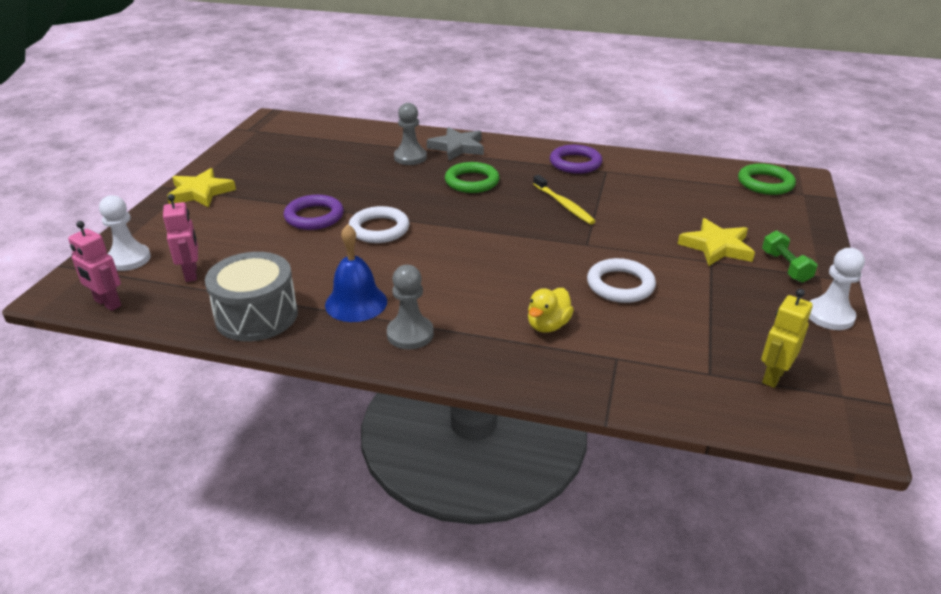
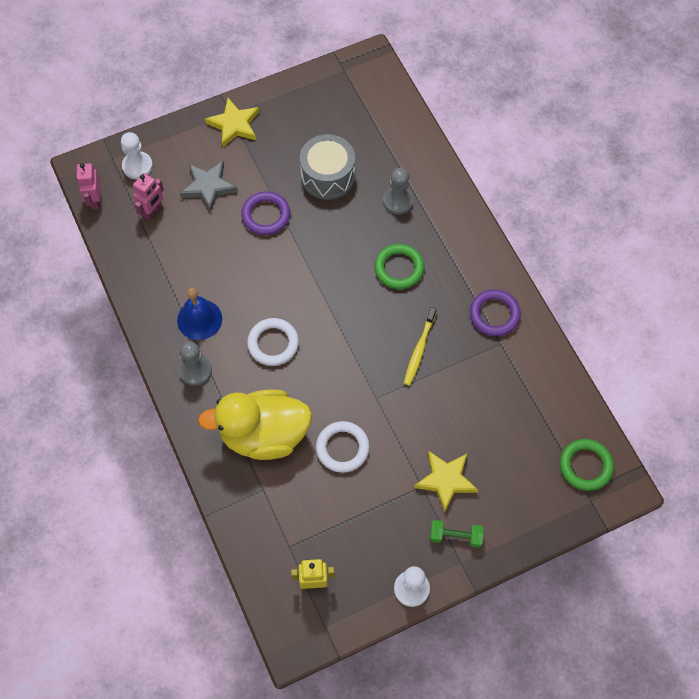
camera: 50 degrees right, 30 degrees up
(257, 316) = (146, 281): grey drum -> grey drum (328, 176)
(379, 229) = (285, 264): white ring -> white ring (273, 343)
(457, 147) = (444, 218): grey star -> grey star (208, 187)
(548, 325) = (264, 435): yellow duck -> yellow duck, size x2.26
(785, 267) = (455, 536): green dumbbell -> green dumbbell turned 60 degrees clockwise

